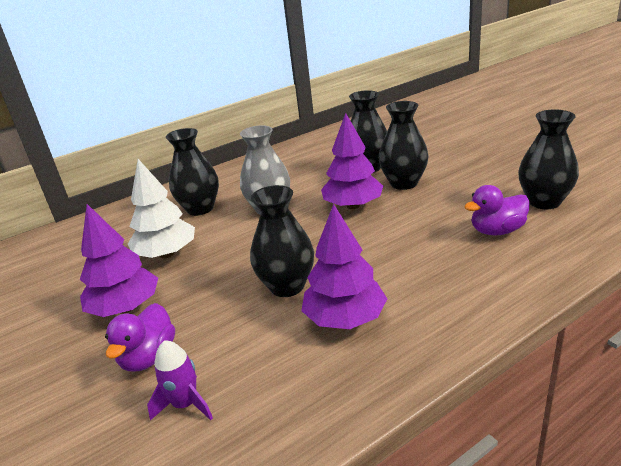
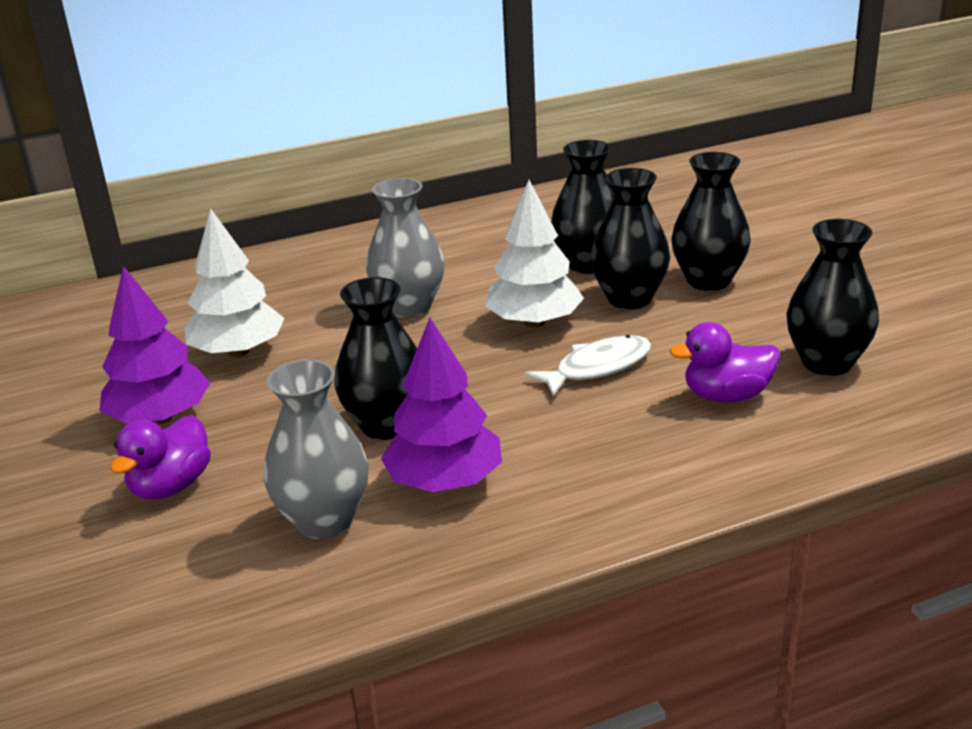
camera: 10 degrees right, 0 degrees up
(186, 404) = (199, 550): purple rocket -> none
(200, 209) = (308, 291): black vase -> black vase (708, 280)
(271, 363) = (324, 520): none -> grey vase
(353, 206) = (534, 322): purple tree -> white tree
(407, 227) = (597, 368): none -> white fish

